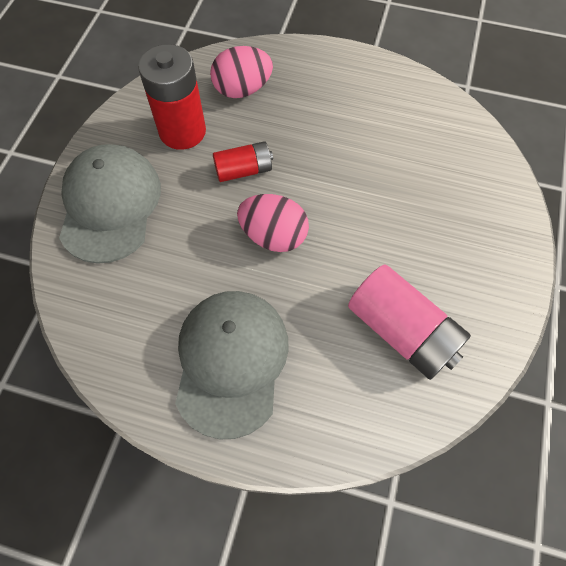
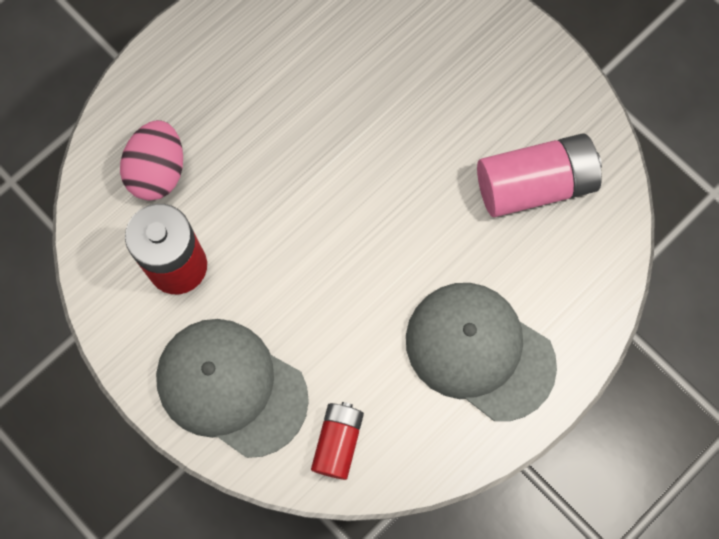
camera: 60 degrees left, 10 degrees up
(243, 170) = (271, 228): red battery -> red battery (338, 442)
(273, 236) = (369, 242): pink egg -> none

